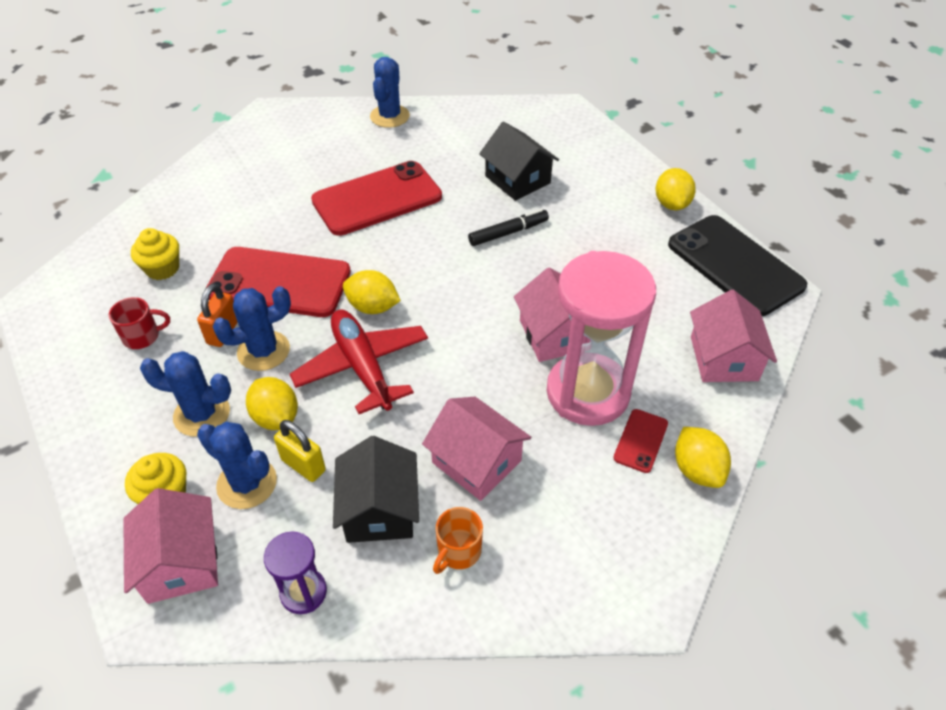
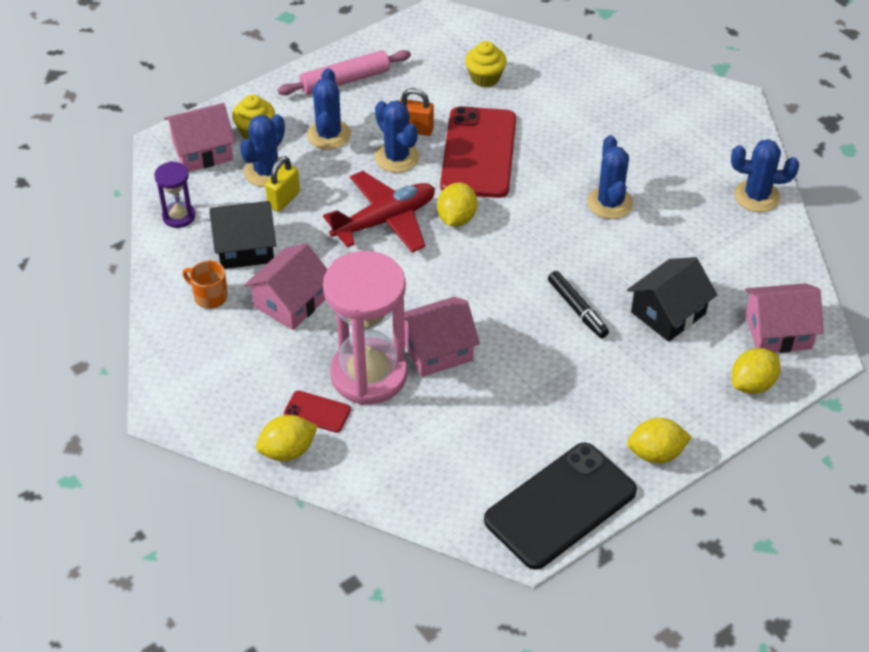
camera: 85 degrees right, 0 degrees up
(108, 393) = (345, 80): none -> pink rolling pin
(142, 336) = (405, 84): red mug -> none
(276, 417) = (328, 176): yellow lemon -> yellow lemon (752, 384)
(377, 199) = (610, 203): red phone -> blue cactus
(724, 358) = (420, 483): pink house -> pink house (778, 331)

